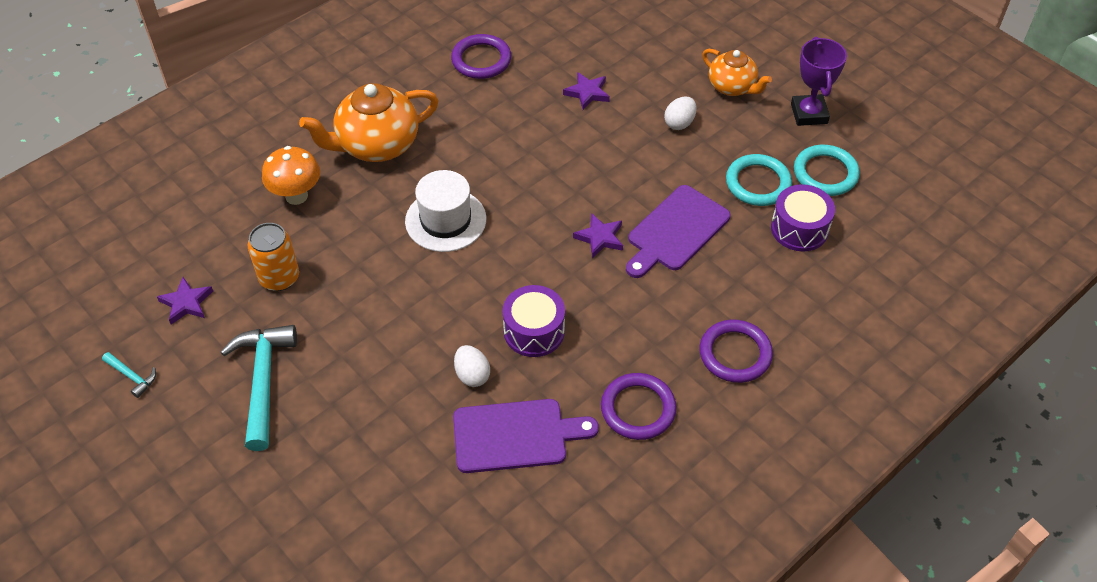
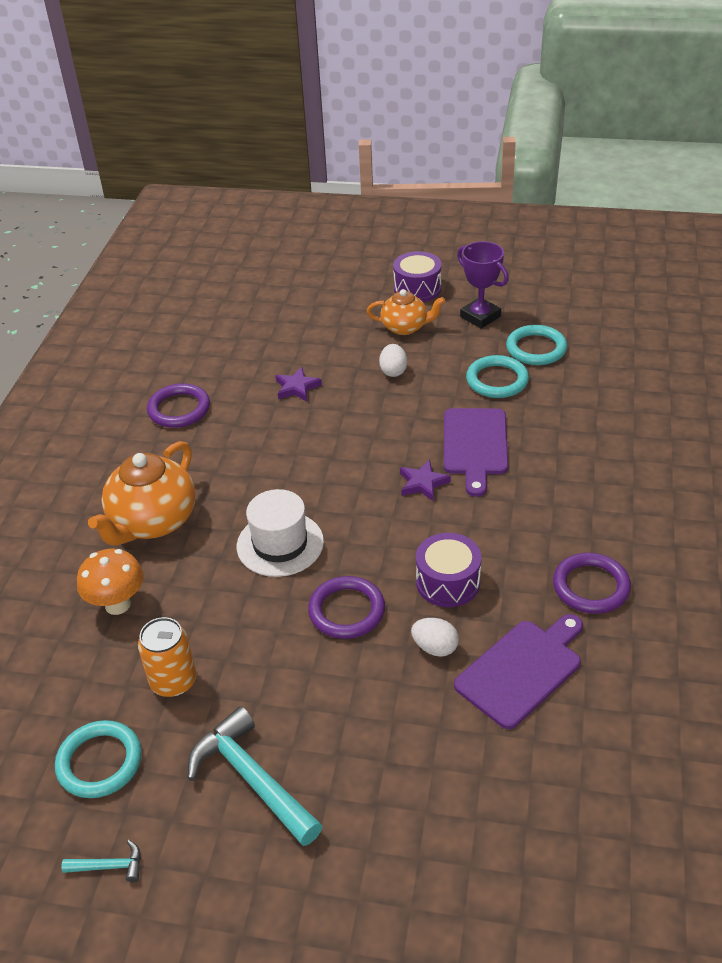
camera: 35 degrees left, 10 degrees down
(186, 303) = (99, 762): purple star -> turquoise ring
(735, 354) = (614, 503): purple ring -> purple ring (346, 611)
(799, 229) = (560, 394): purple drum -> purple drum (417, 288)

